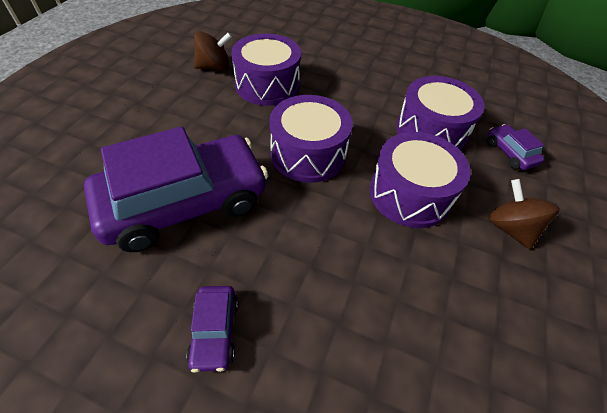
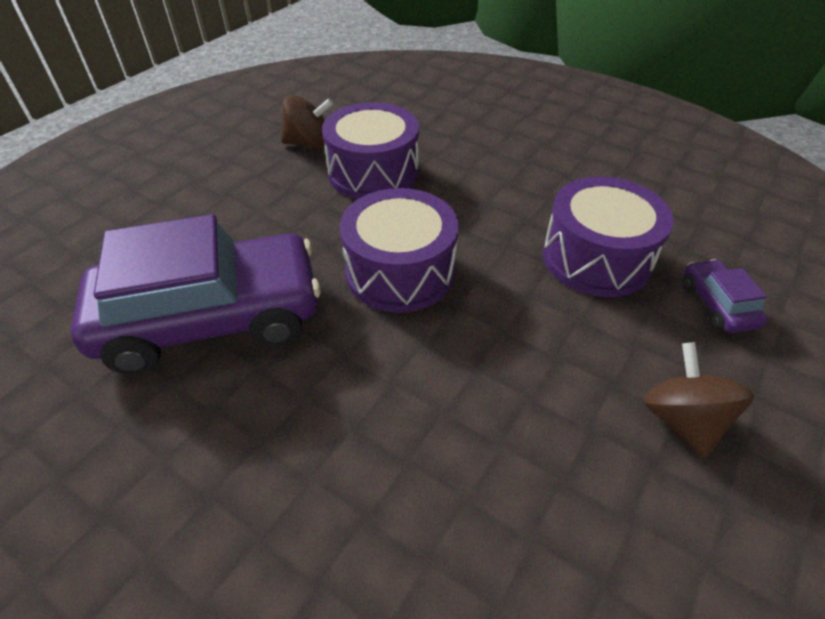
camera: 15 degrees right, 5 degrees down
(215, 331) = (192, 496): purple car -> none
(410, 194) = (534, 347): purple drum -> none

